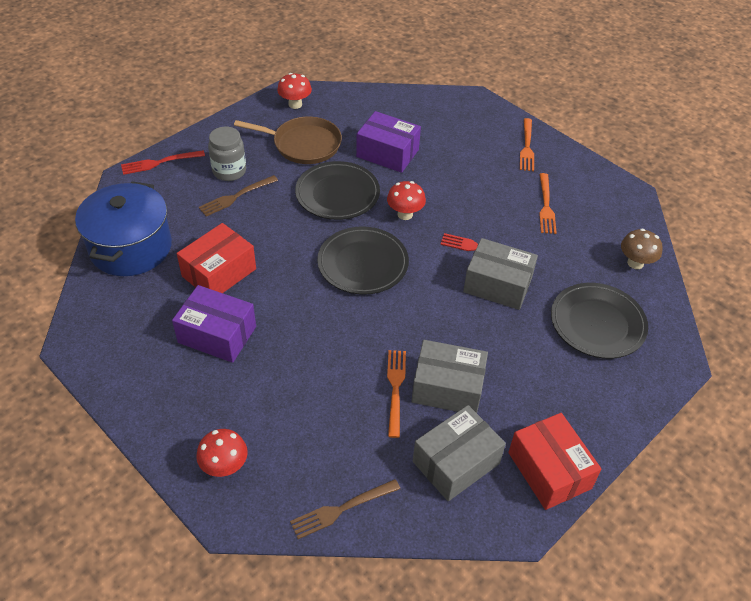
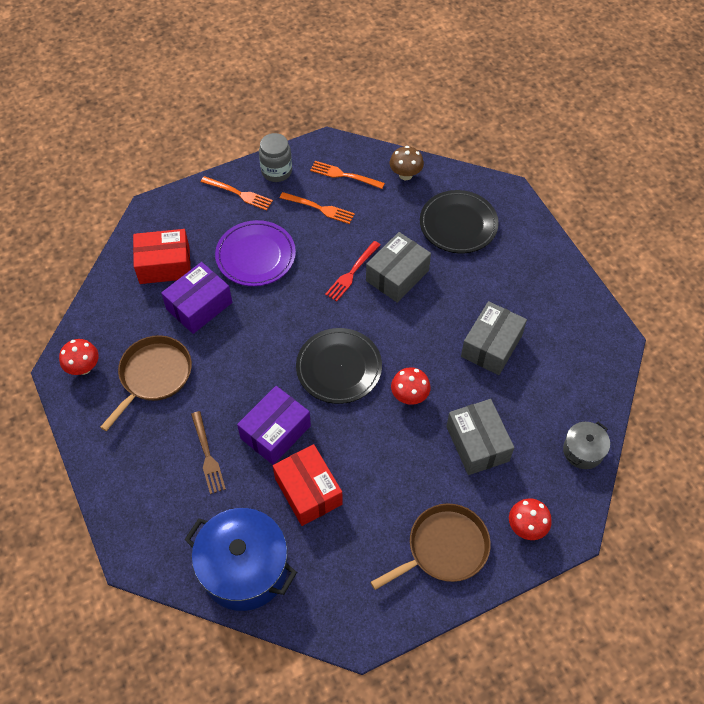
camera: 70 degrees left, 10 degrees up
(159, 163) = (122, 521): red fork -> none
(182, 394) = (444, 548): none -> brown pan
(217, 334) = (385, 507): purple box -> purple box (275, 432)
(229, 171) = (165, 454): grey jar -> grey jar (276, 171)
(337, 194) = (240, 364): black plate -> none
(341, 509) = (583, 451): brown fork -> grey pot
(395, 388) = (482, 382): orange fork -> orange fork (344, 175)
(405, 214) = (289, 317): red mushroom -> red mushroom (409, 396)
(456, 462) = (560, 362): grey box -> grey box (477, 444)
(462, 175) = (256, 256): none -> purple plate
(549, 470) = (580, 306): red box -> red box (164, 265)

